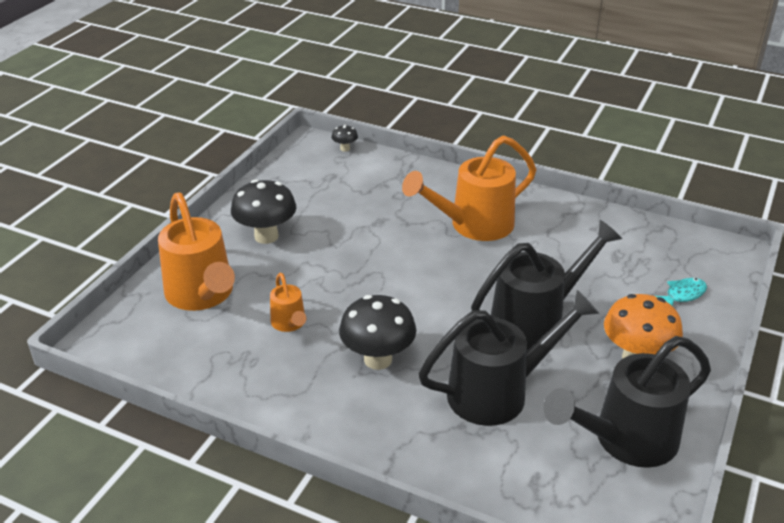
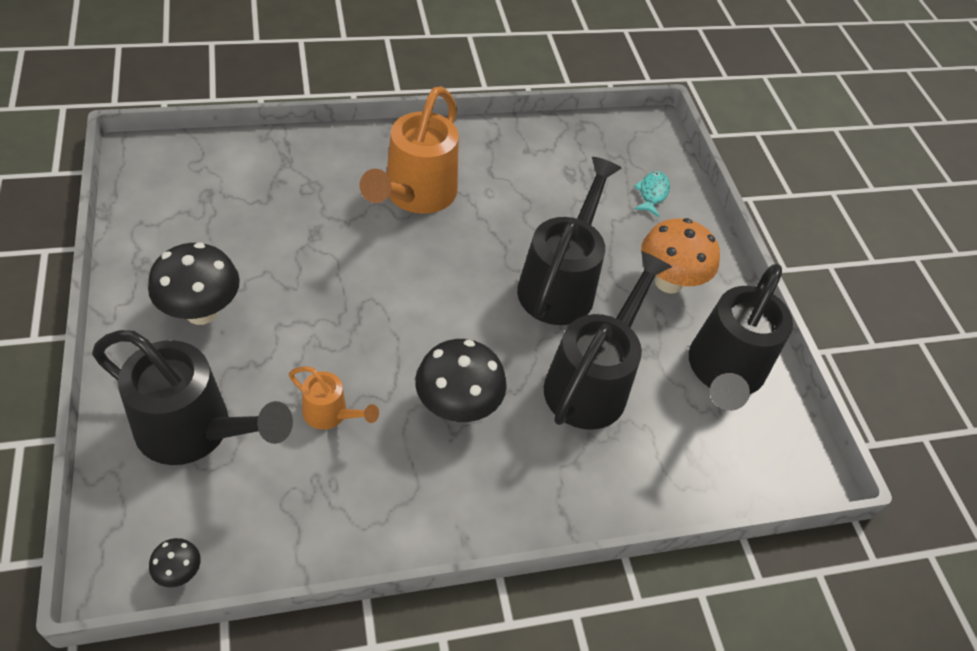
camera: 45 degrees left, 15 degrees up
(202, 295) = (195, 431): orange watering can -> black watering can
(345, 149) = (190, 148): black mushroom -> black mushroom (179, 572)

